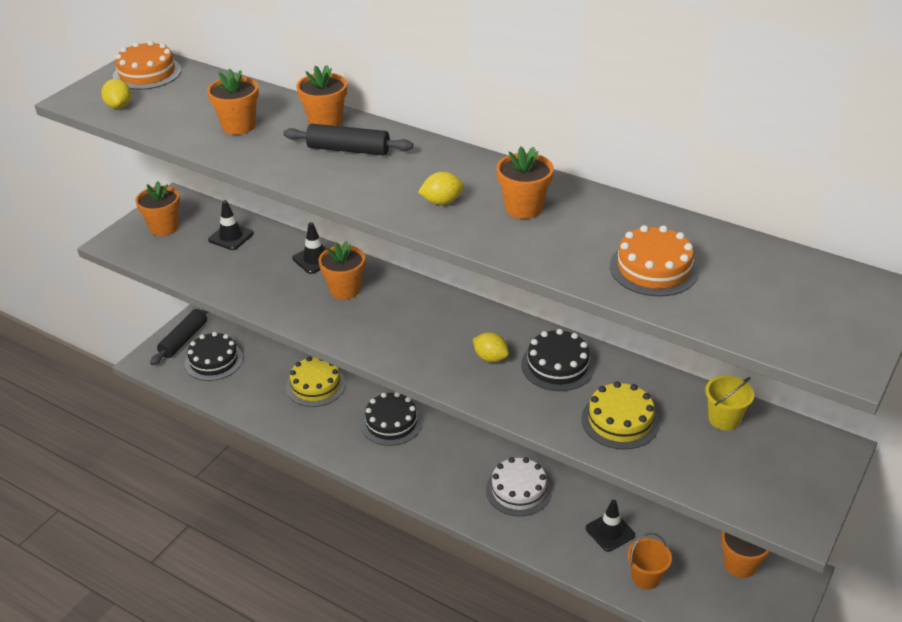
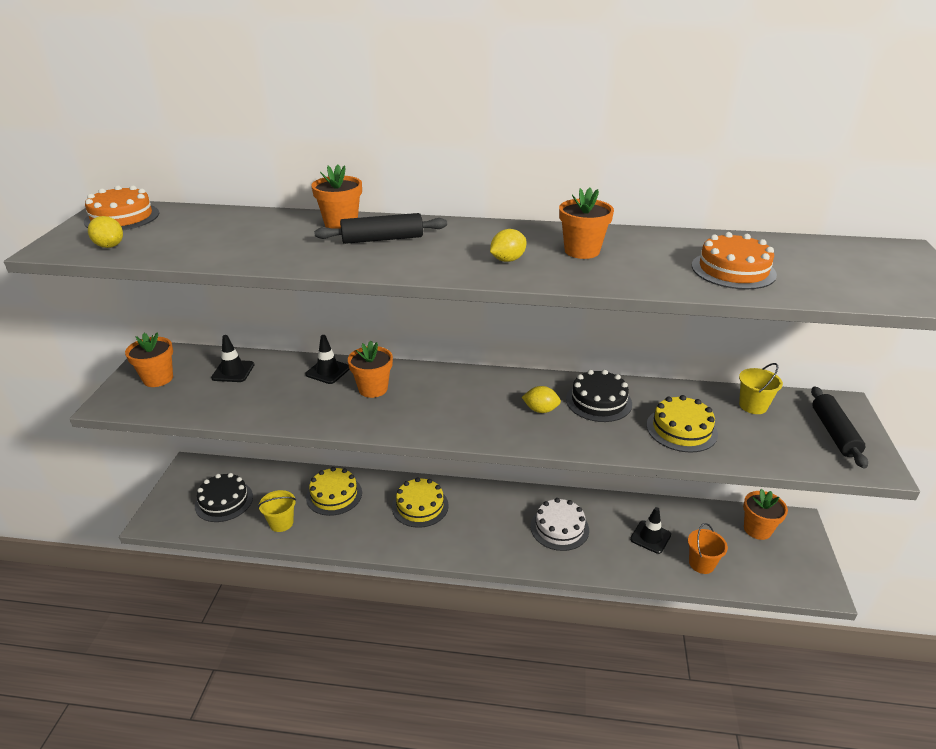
camera: 25 degrees left, 5 degrees down
(184, 339) = (184, 491): black rolling pin -> black rolling pin (834, 433)
(238, 126) = (256, 240): orange flower pot -> none
(253, 398) = (281, 523): none -> yellow bucket
(391, 423) = (420, 506): black cake -> yellow cake

